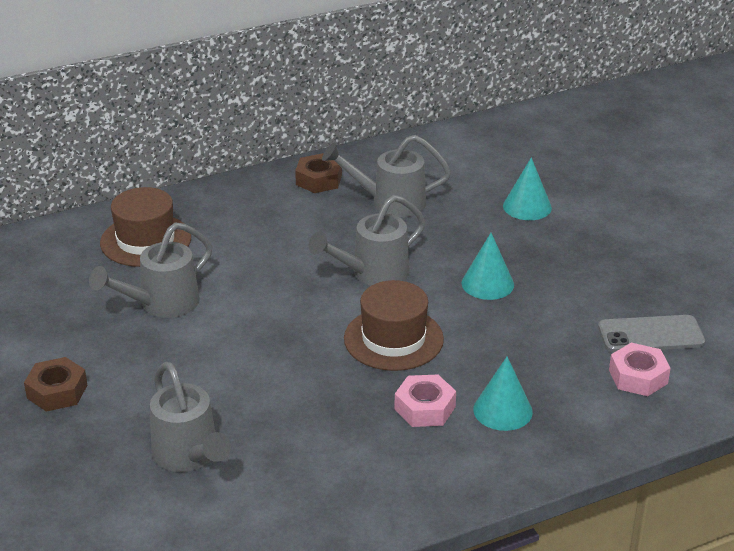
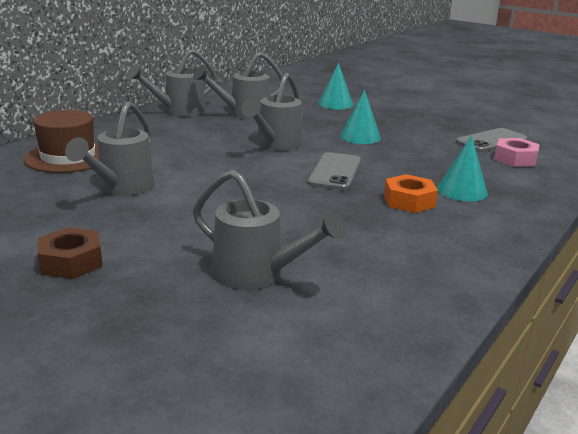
camera: 30 degrees left, 10 degrees down
(318, 180) = (179, 111): brown nut -> grey watering can
(393, 339) = (335, 172): brown hat -> grey phone
(424, 408) = (409, 201): pink nut -> orange nut

